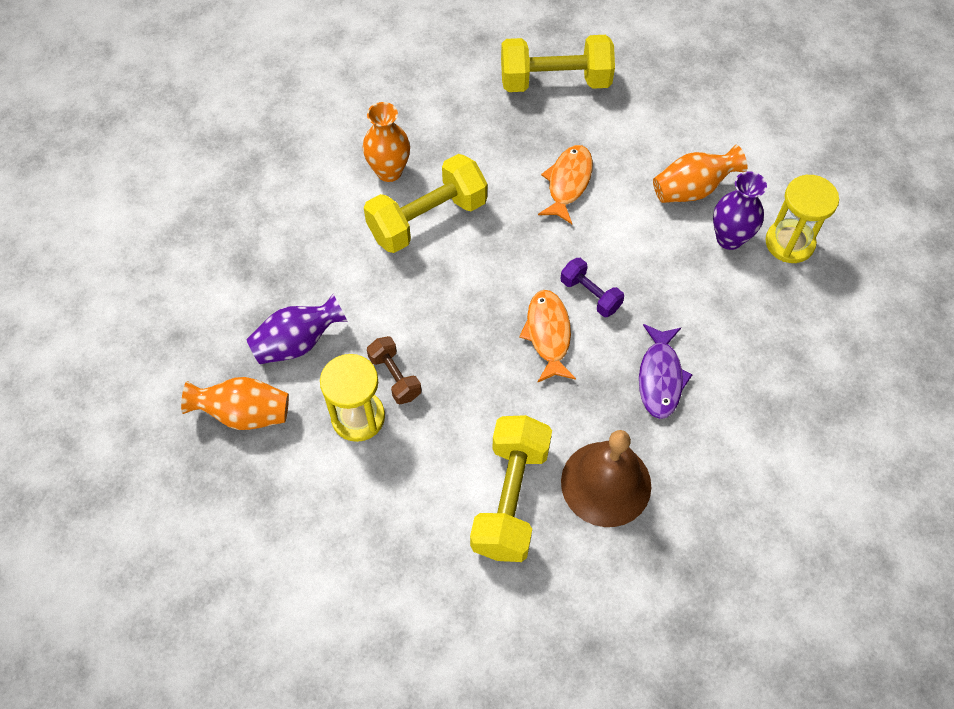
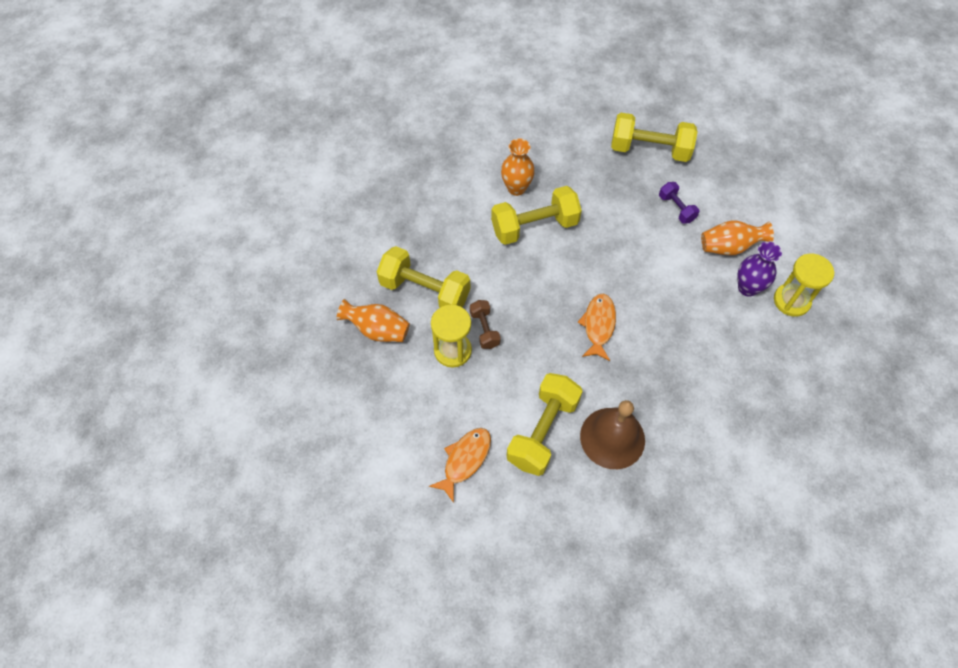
camera: 15 degrees right, 0 degrees up
(298, 343) = (425, 291): purple vase -> yellow dumbbell
(568, 183) = (640, 223): orange fish -> orange fish (465, 460)
(590, 295) = (635, 304): purple dumbbell -> purple dumbbell (676, 208)
(660, 377) = (670, 374): purple fish -> none

